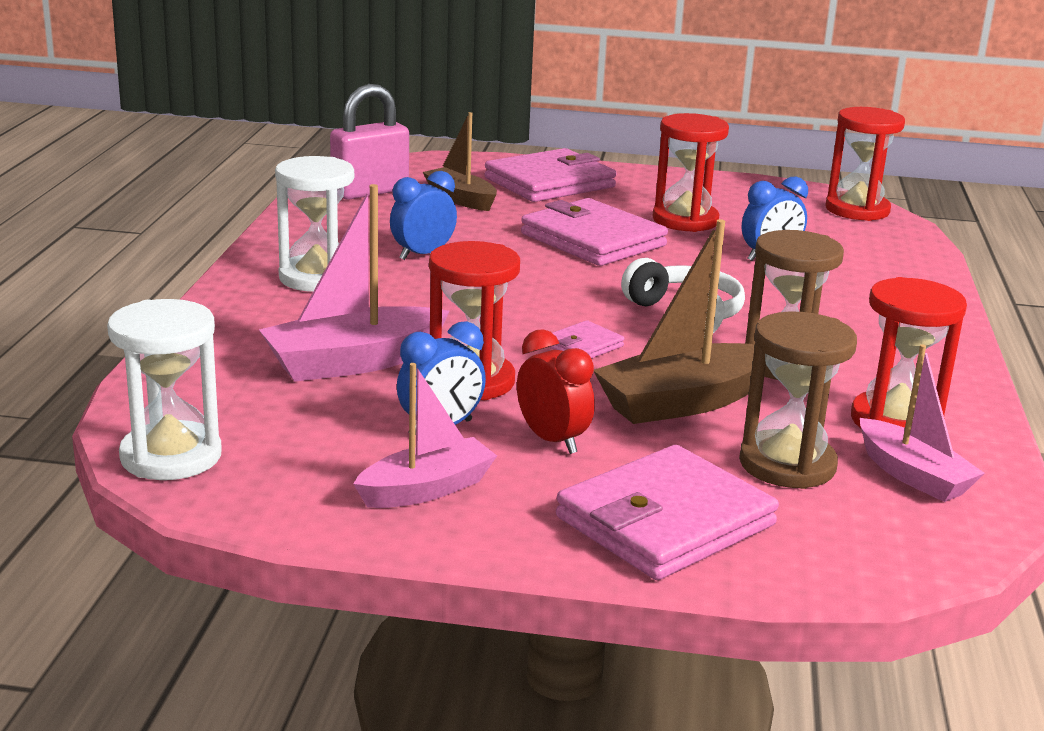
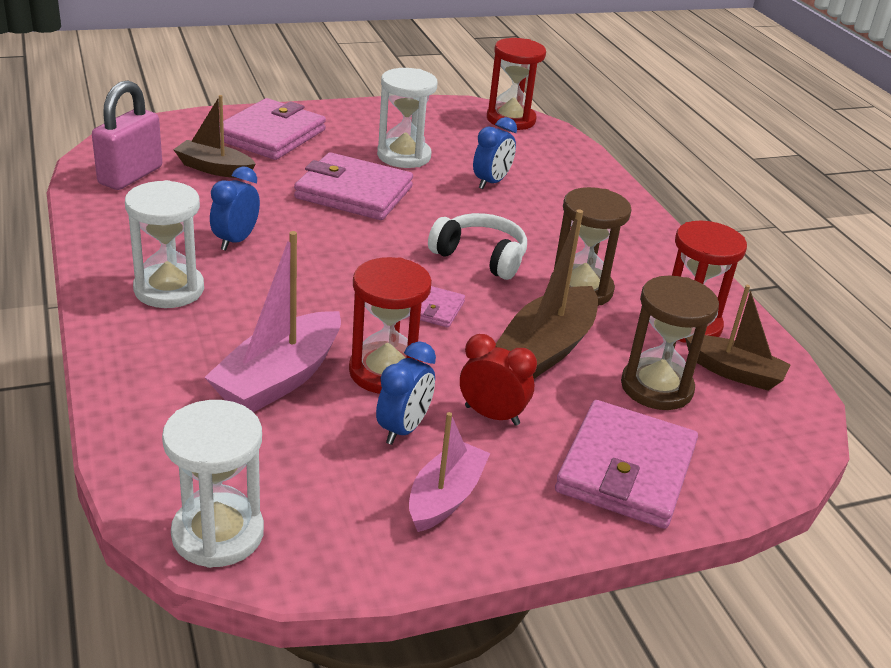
camera: 30 degrees left, 10 degrees up
(685, 220) = (404, 156): red hourglass -> white hourglass
(913, 475) = (734, 372): pink boat -> brown boat

